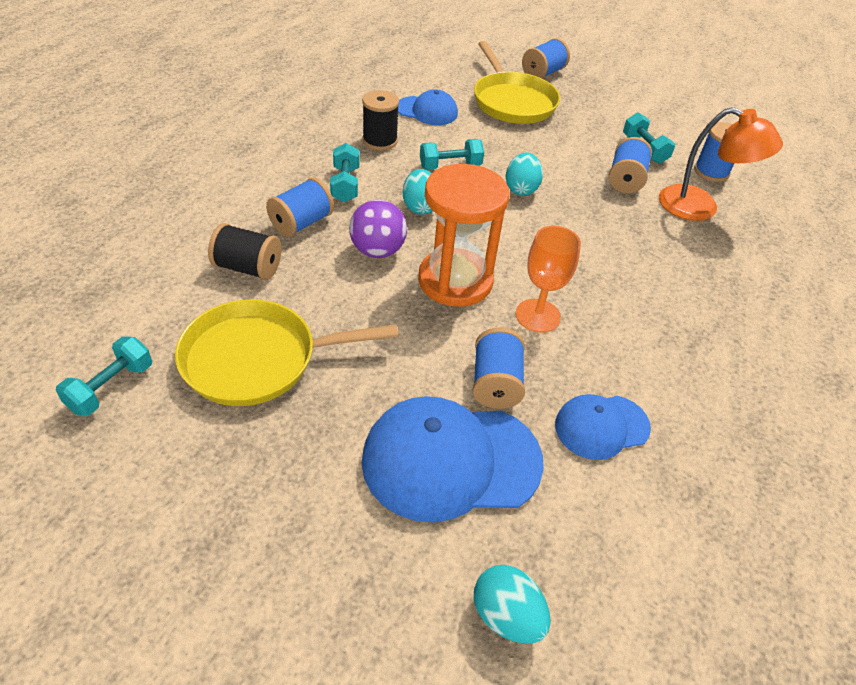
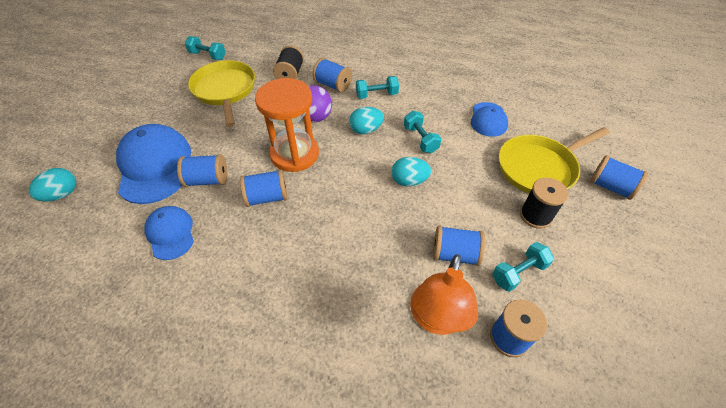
camera: 85 degrees right, 5 degrees up
(380, 141) = (434, 102): black spool -> black spool (535, 215)
(538, 315) = (267, 197): orange goblet -> blue spool

